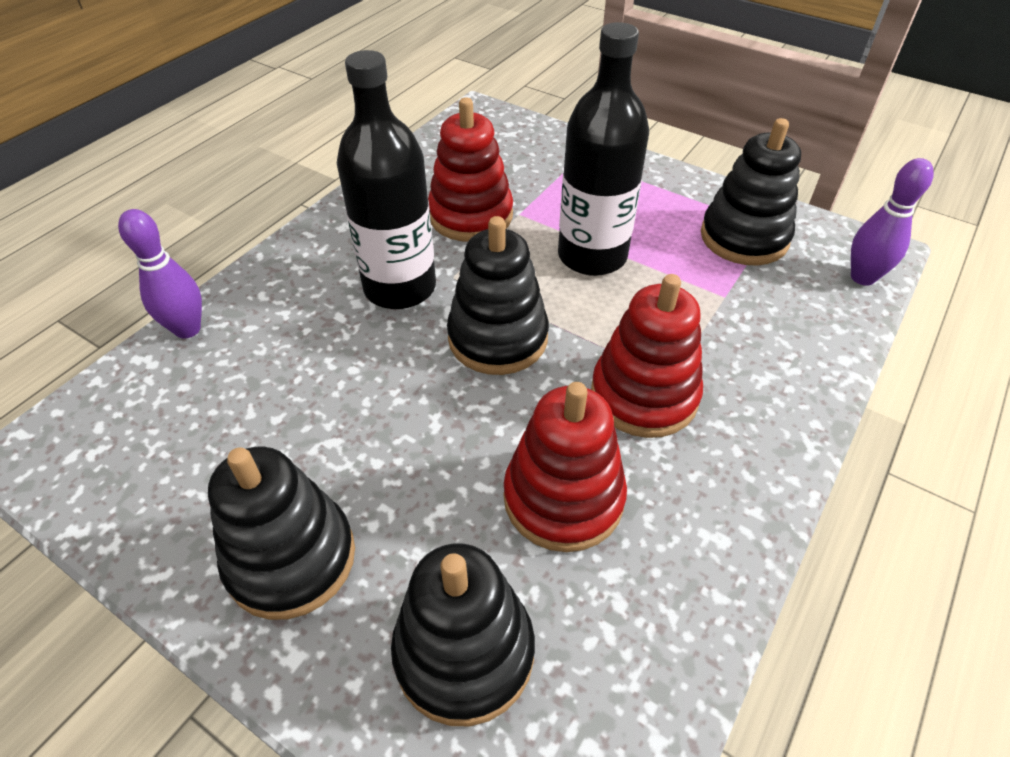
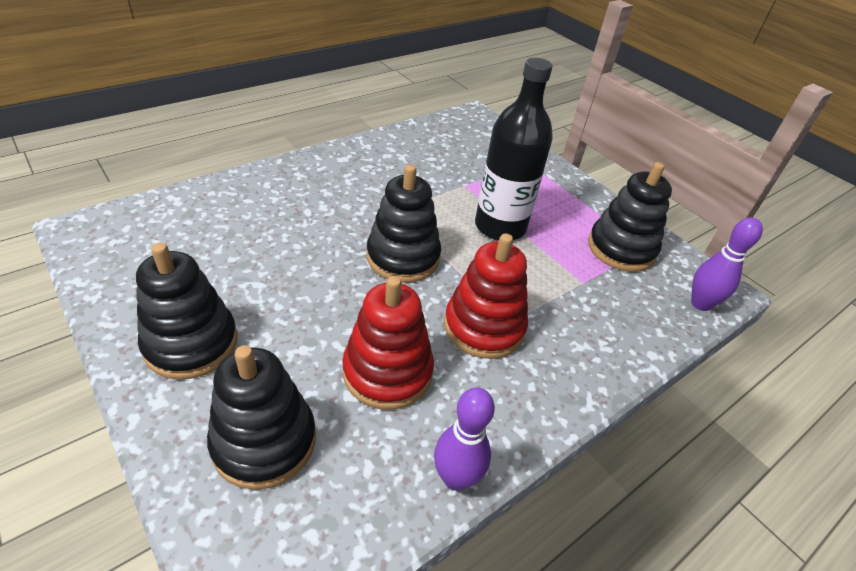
camera: 15 degrees right, 5 degrees down
(187, 329) = (210, 189): purple bowling pin -> purple bowling pin (456, 478)
(400, 287) = (356, 206): black bottle -> none
(471, 216) = (430, 177): red stacking toy -> none

